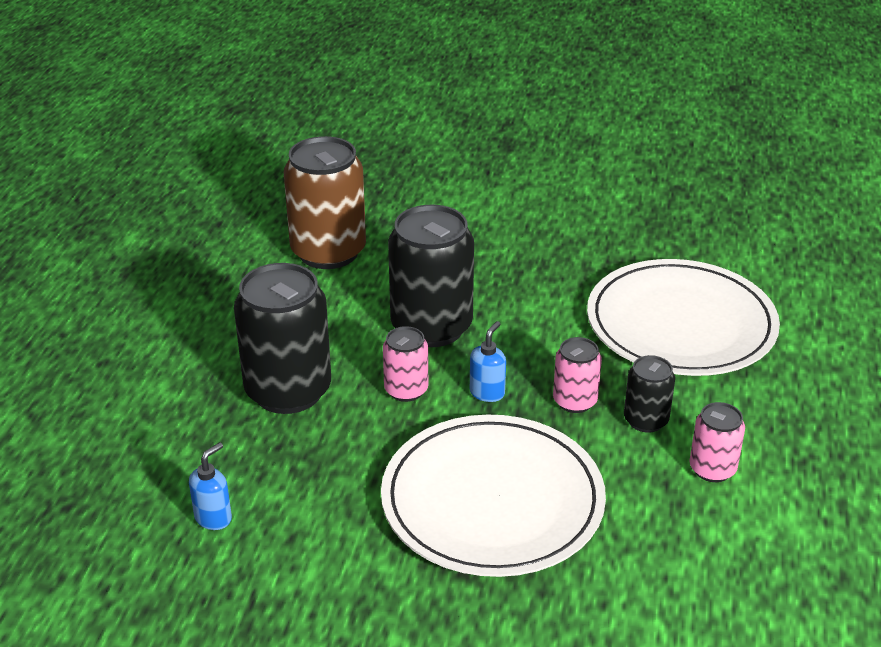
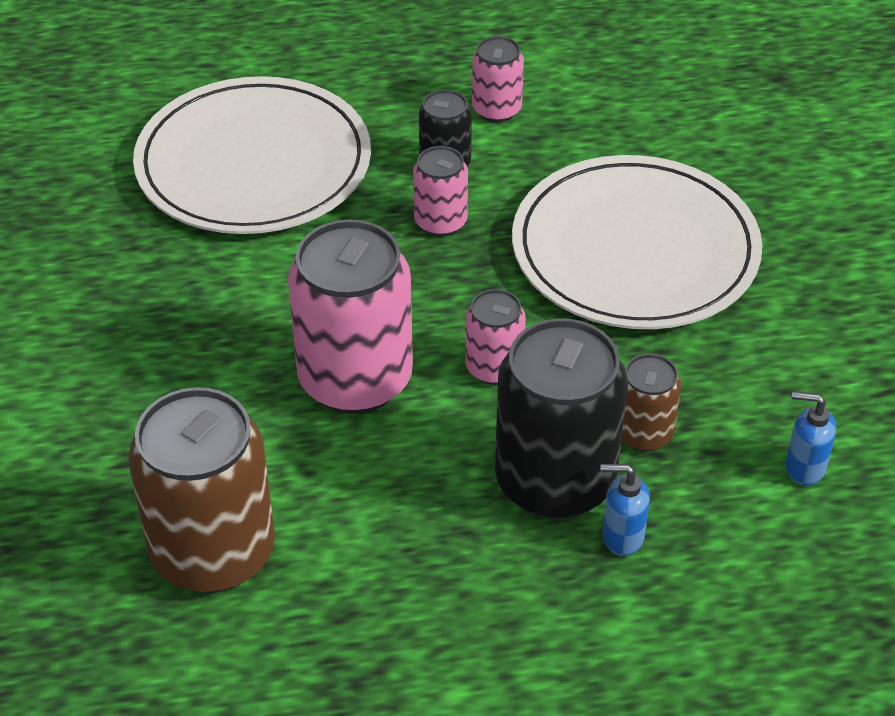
camera: 110 degrees left, 10 degrees up
(301, 444) = (643, 433): none -> brown can
(431, 327) = (355, 379): black can -> pink can
(487, 392) = (462, 295): blue soap dispenser -> blue soap dispenser (622, 536)

